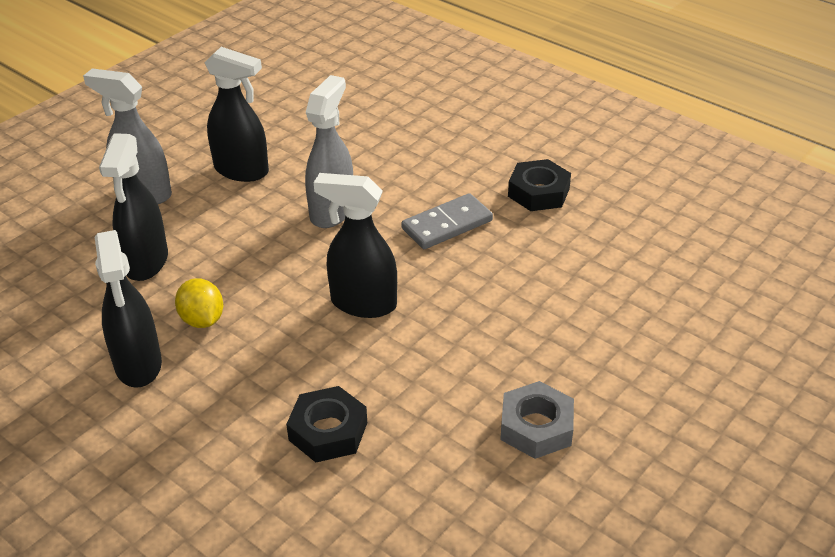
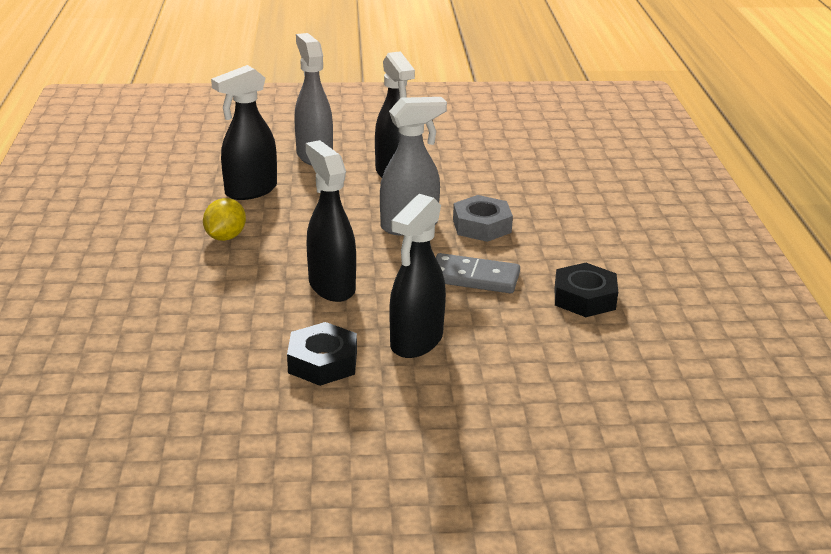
camera: 45 degrees right, 10 degrees down
(138, 365) = (153, 238): black spray bottle -> black spray bottle (416, 342)
(328, 431) = (183, 337): black nut -> black nut (323, 362)
(536, 427) = (307, 427): grey nut -> grey nut (482, 226)

